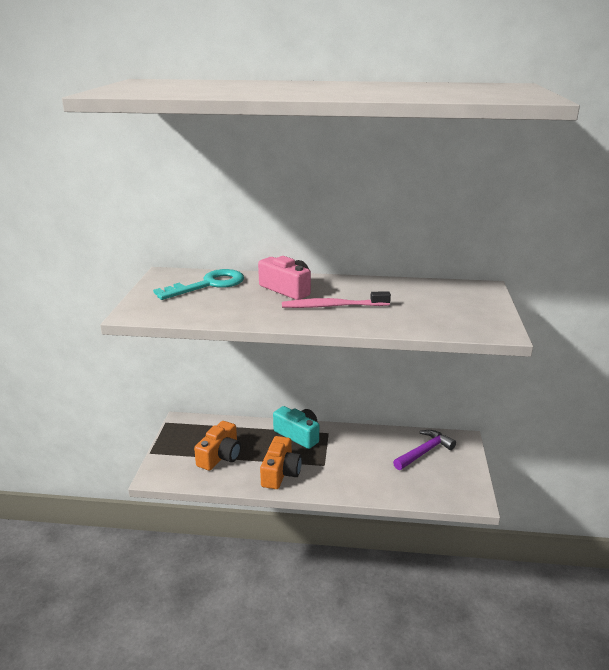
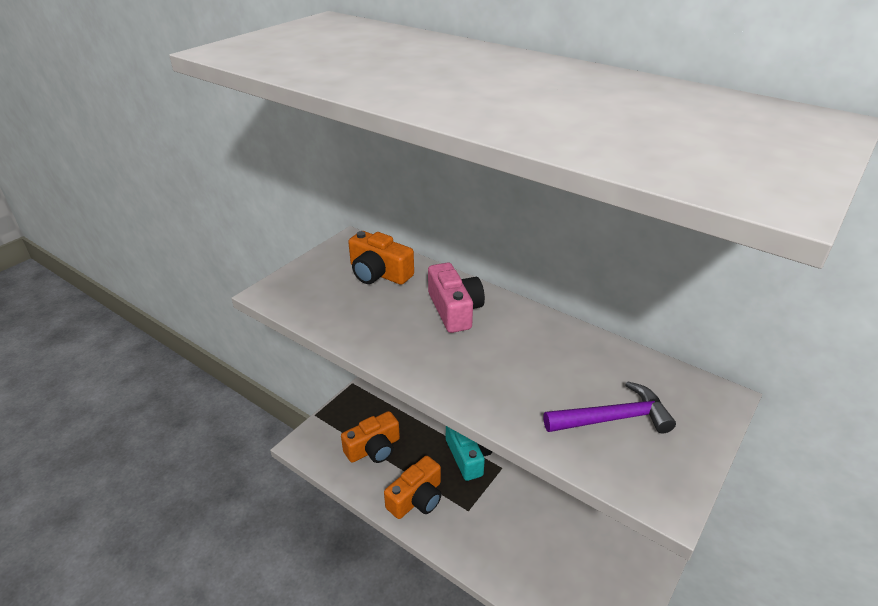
camera: 30 degrees right, 10 degrees up
(209, 285) = (379, 273): turquoise key -> orange camera
(332, 306) = (481, 358): pink toothbrush -> none
(424, 452) = (595, 547): purple hammer -> purple hammer (612, 418)

